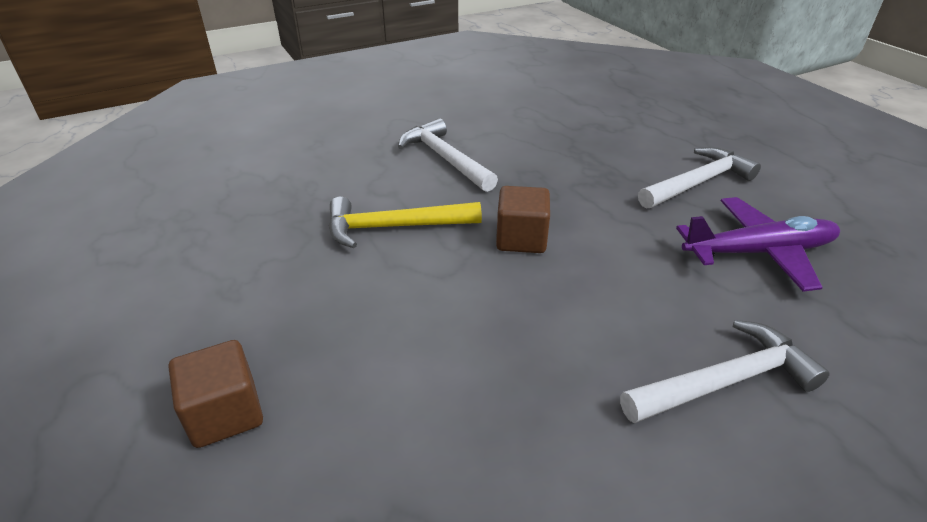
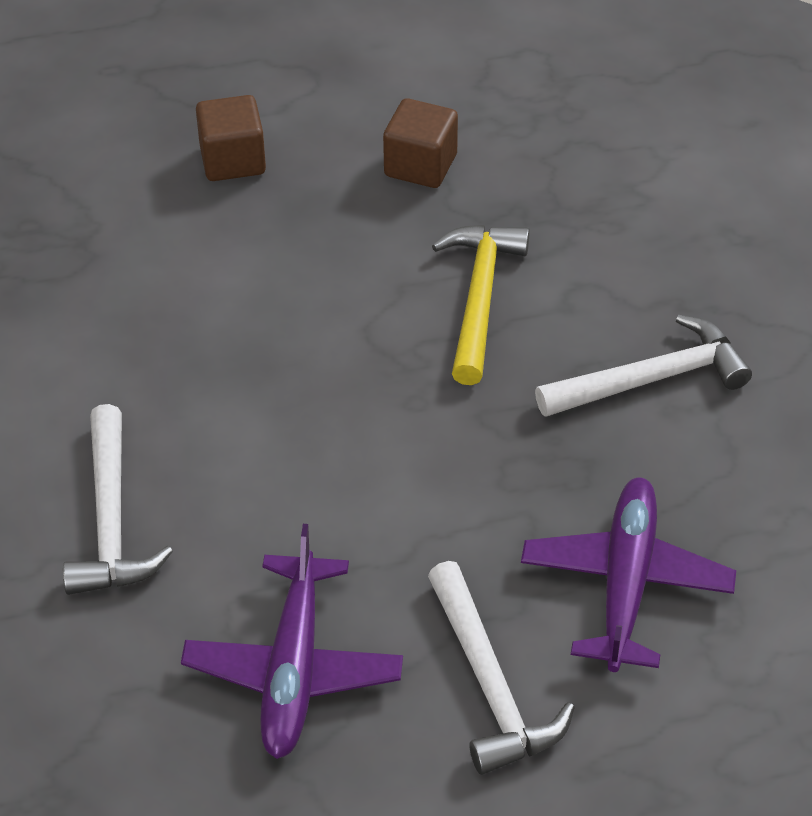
camera: 105 degrees right, 10 degrees up
(521, 239) = (412, 418): brown cube -> brown cube (420, 165)
(597, 152) = (625, 584): none -> purple plane

